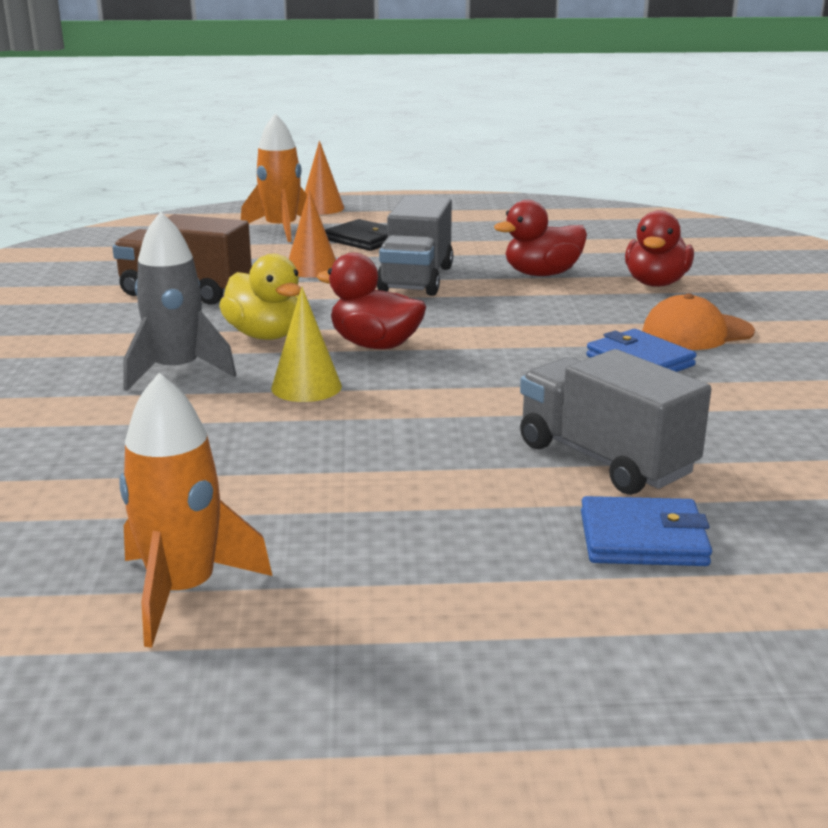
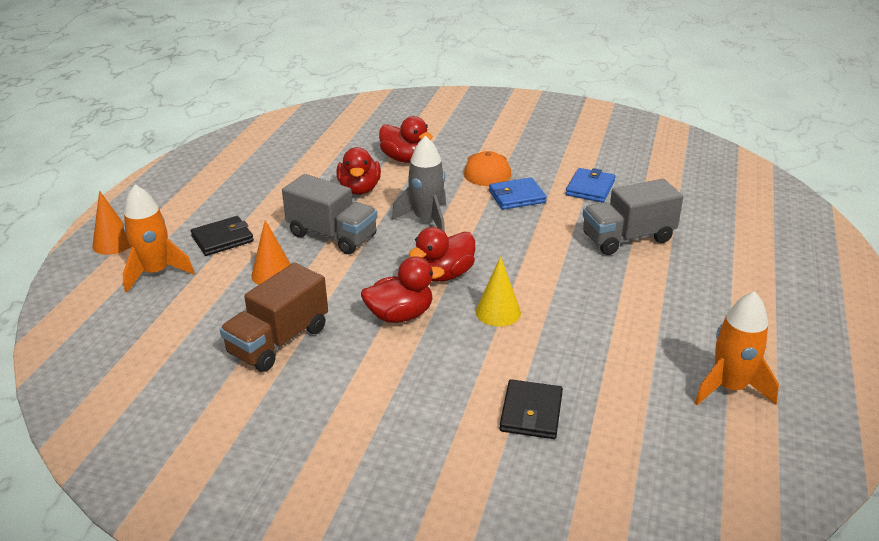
camera: 70 degrees left, 10 degrees up
(82, 434) = (531, 412): none -> black wallet
(177, 371) = (444, 362): grey rocket -> grey rocket (426, 219)
(265, 335) = (400, 315): yellow duck -> red duck
(643, 539) = (704, 249): blue wallet -> blue wallet (590, 188)

